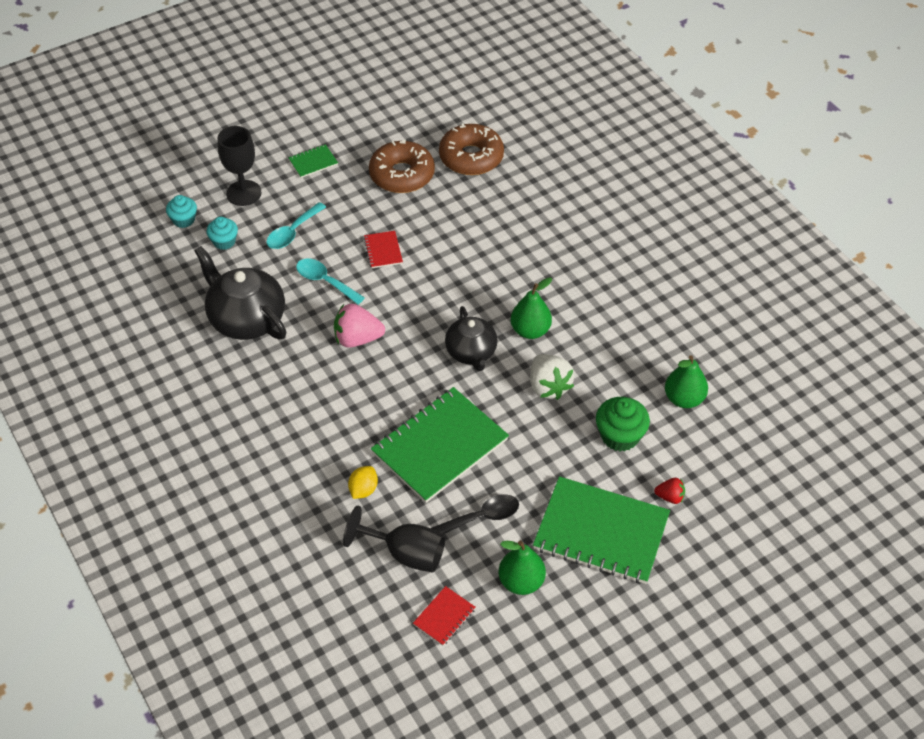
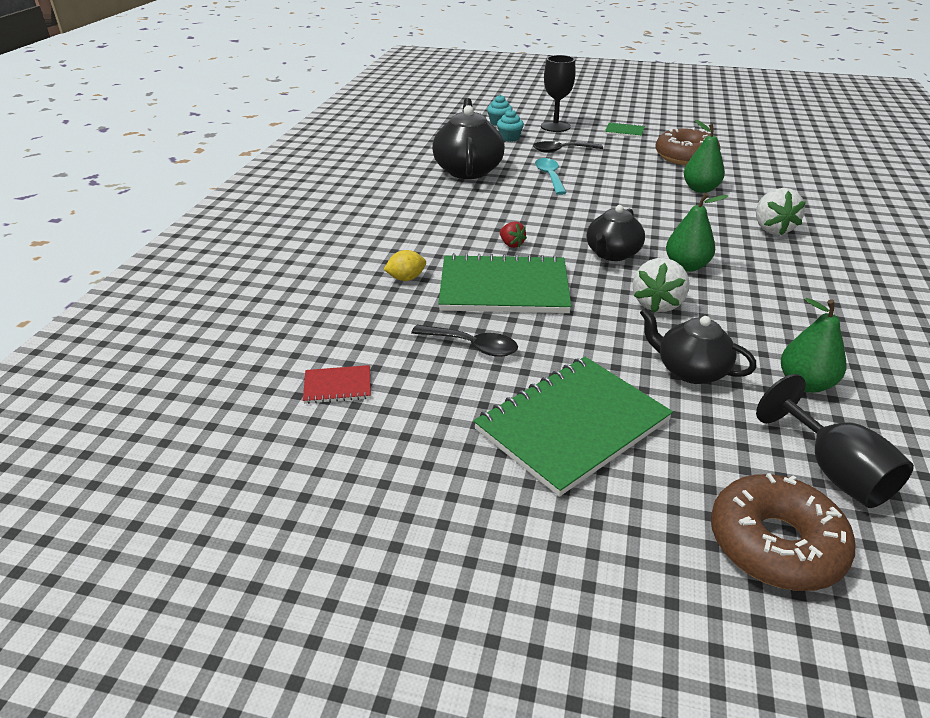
camera: 45 degrees right, 15 degrees down
(292, 232) = (562, 150): turquoise spoon -> black spoon
(357, 339) = (530, 209): pink strawberry -> none
(383, 250) = (616, 181): red notebook -> none
(405, 553) = (375, 329): black goblet -> black goblet (834, 471)
(471, 157) = (758, 169): brown donut -> brown donut (775, 544)
(521, 581) = (439, 408): green pear -> green pear (700, 189)
(546, 242) = (771, 229): none -> white strawberry
(601, 532) = (572, 425): green notebook -> green notebook turned 75 degrees clockwise
(620, 436) = (690, 370): green cupcake -> black teapot
(670, 497) = (691, 446): red strawberry -> red strawberry (511, 244)

